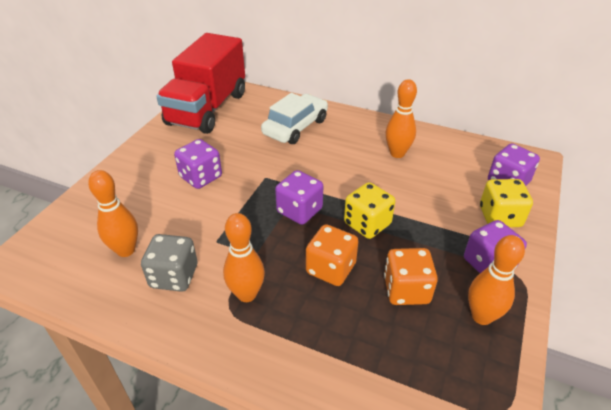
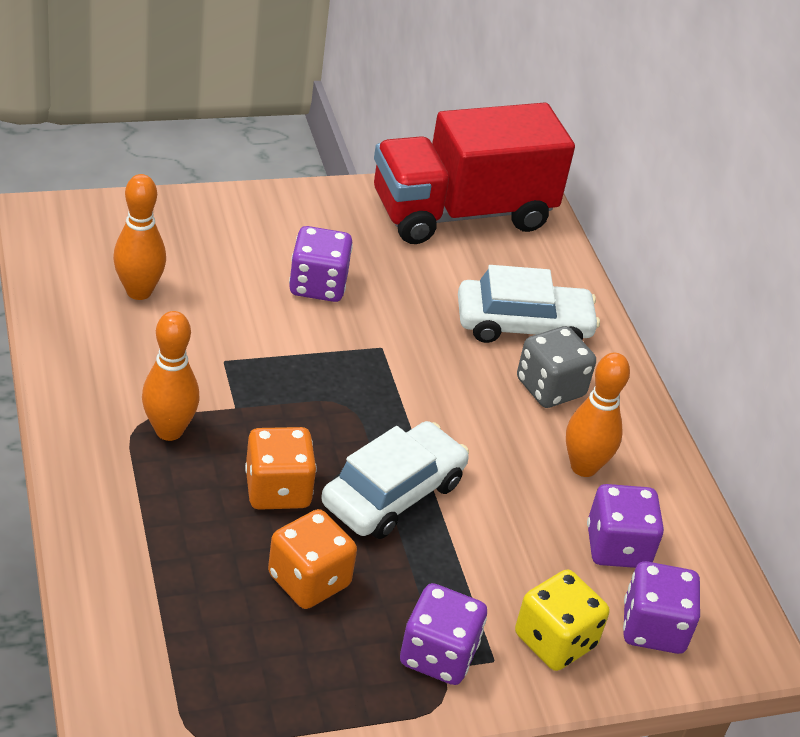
camera: 45 degrees right, 0 degrees up
(174, 276) = (139, 354): grey dice -> grey dice (550, 388)
(299, 211) = (351, 412): purple dice -> purple dice (617, 547)
(367, 224) = (393, 493): yellow dice -> white car
(481, 316) = (332, 675): orange bowling pin -> none

